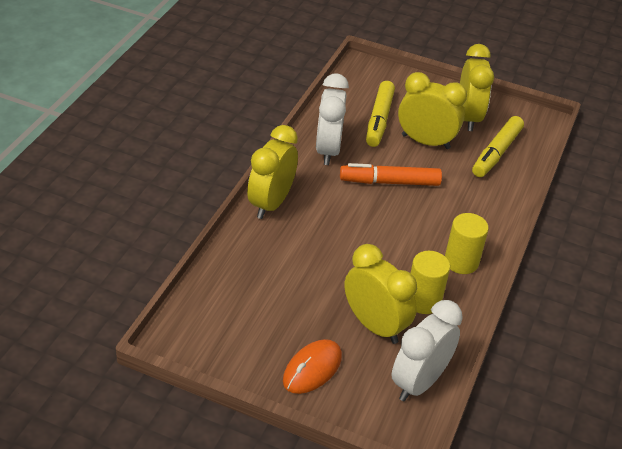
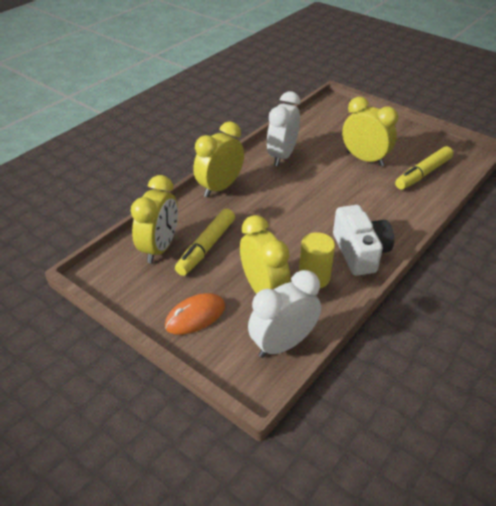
camera: 20 degrees right, 0 degrees up
(379, 120) = (332, 140): yellow marker -> yellow marker (206, 247)
(389, 182) = (322, 184): orange marker -> none
(461, 262) = (360, 252): yellow cylinder -> white camera
(468, 117) = (408, 146): yellow clock -> yellow clock (160, 248)

